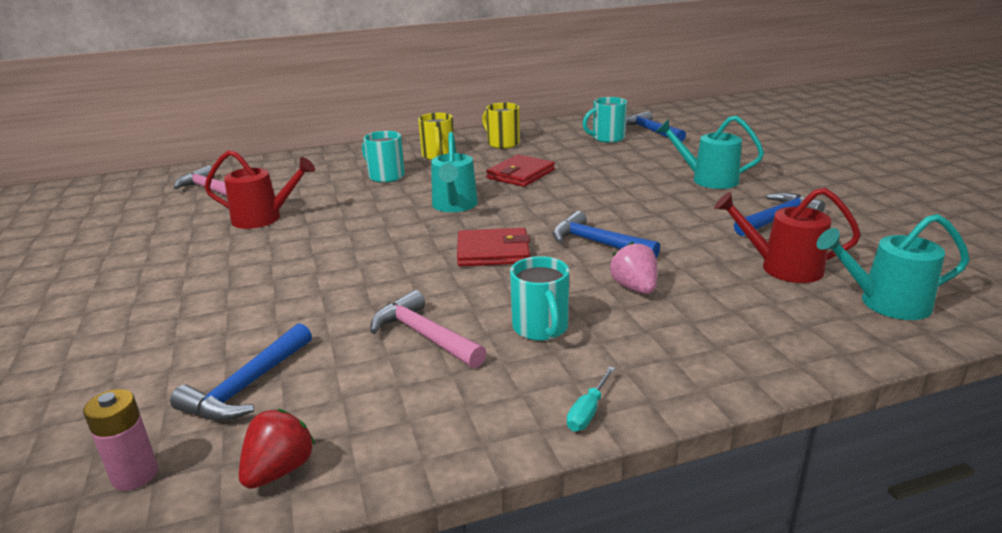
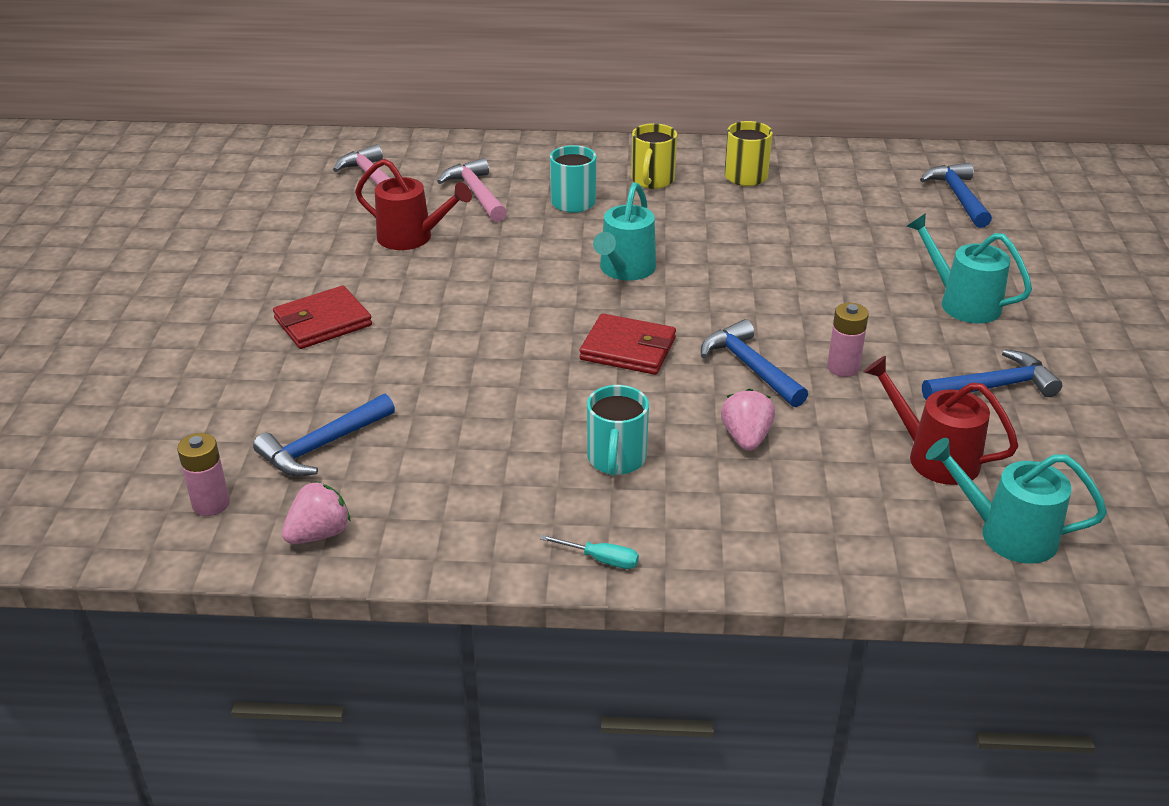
camera: 20 degrees right, 10 degrees up
(279, 470) = (319, 534): red strawberry -> pink strawberry
(425, 336) = (501, 436): pink hammer -> pink hammer (476, 194)
(521, 174) = (733, 237): red wallet -> red wallet (323, 322)
(588, 412) = (601, 559): turquoise screwdriver -> turquoise screwdriver turned 120 degrees counterclockwise
(607, 138) = (888, 197): turquoise mug -> none
(665, 229) = (843, 368): none -> pink battery

